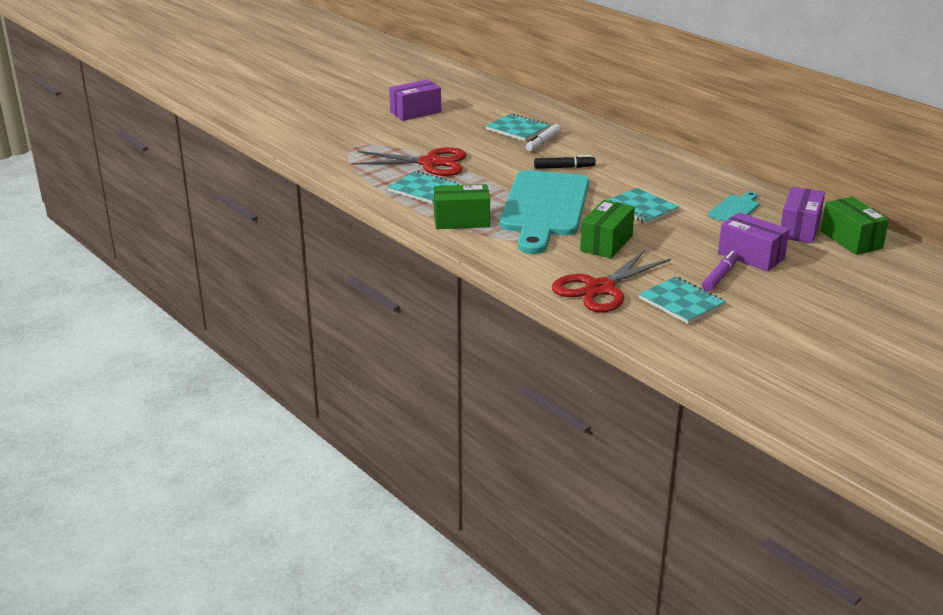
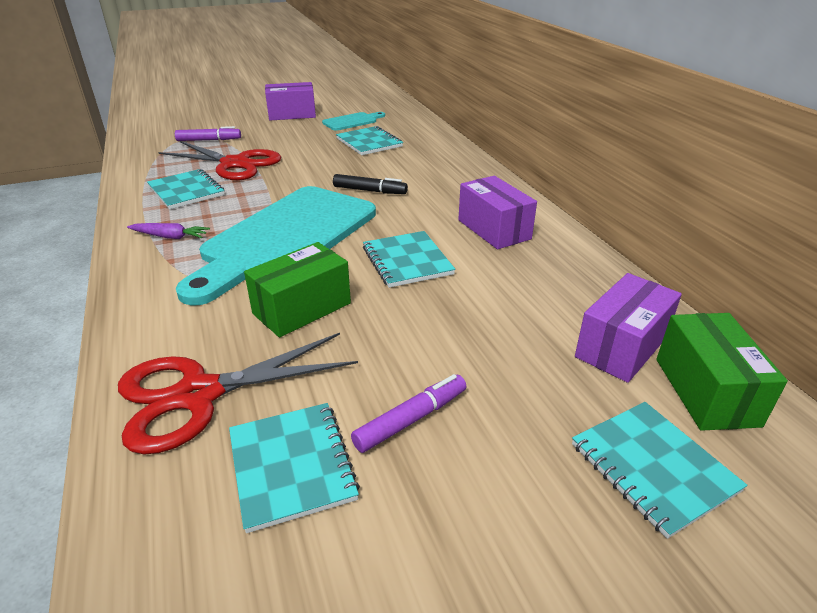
camera: 20 degrees right, 5 degrees up
(376, 146) = (209, 140): none -> purple marker
(461, 221) = (170, 237): green box -> purple carrot
(543, 142) = (379, 159): white marker -> none
(735, 209) = (540, 288): turquoise cutting board -> turquoise cutting board (352, 121)
(751, 256) = (499, 386): purple box -> purple box (493, 229)
(842, 271) = (653, 467): none -> turquoise notebook

